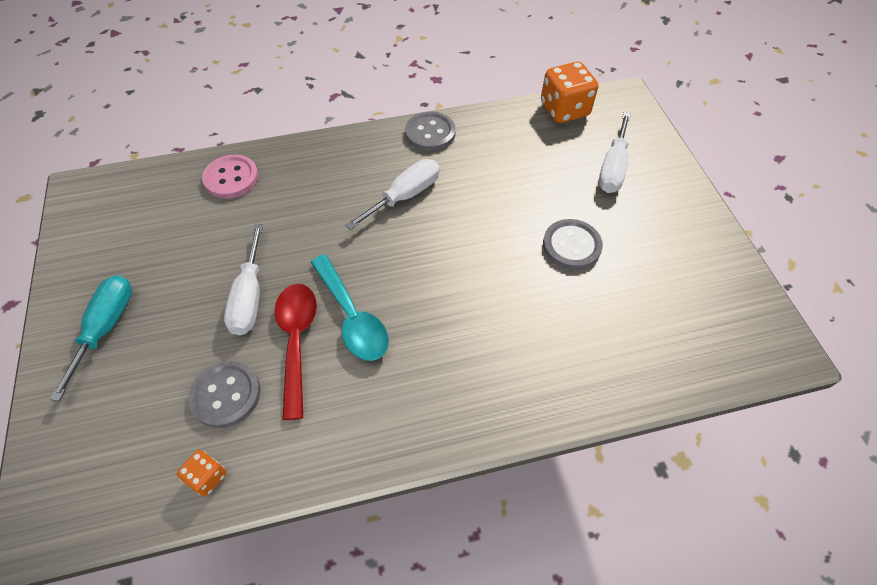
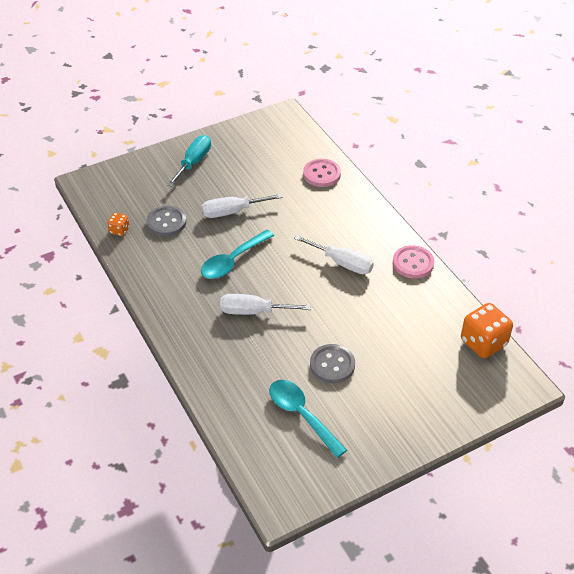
camera: 75 degrees right, 10 degrees down
(106, 328) = (194, 162): turquoise screwdriver -> turquoise screwdriver turned 60 degrees counterclockwise
(297, 341) = (208, 241): red spoon -> none
(430, 133) = (413, 263): grey button -> pink button
(612, 168) = (427, 383): white screwdriver -> white screwdriver (253, 311)
(647, 295) = (301, 415): none -> turquoise spoon

